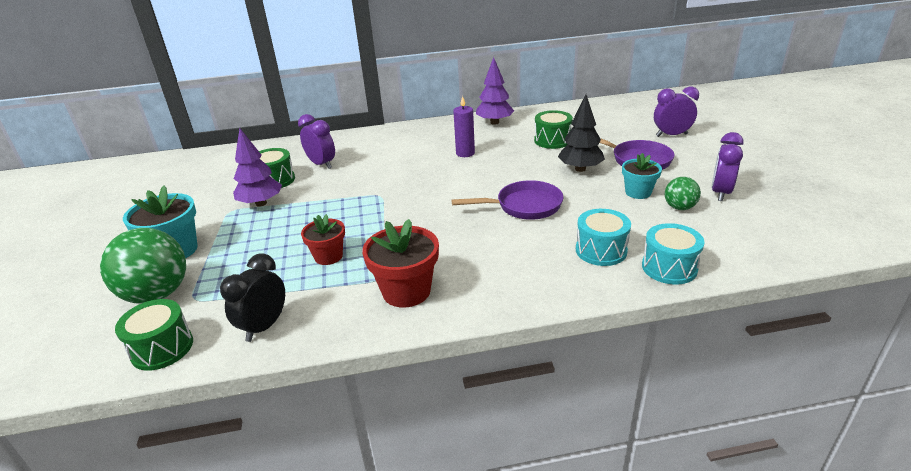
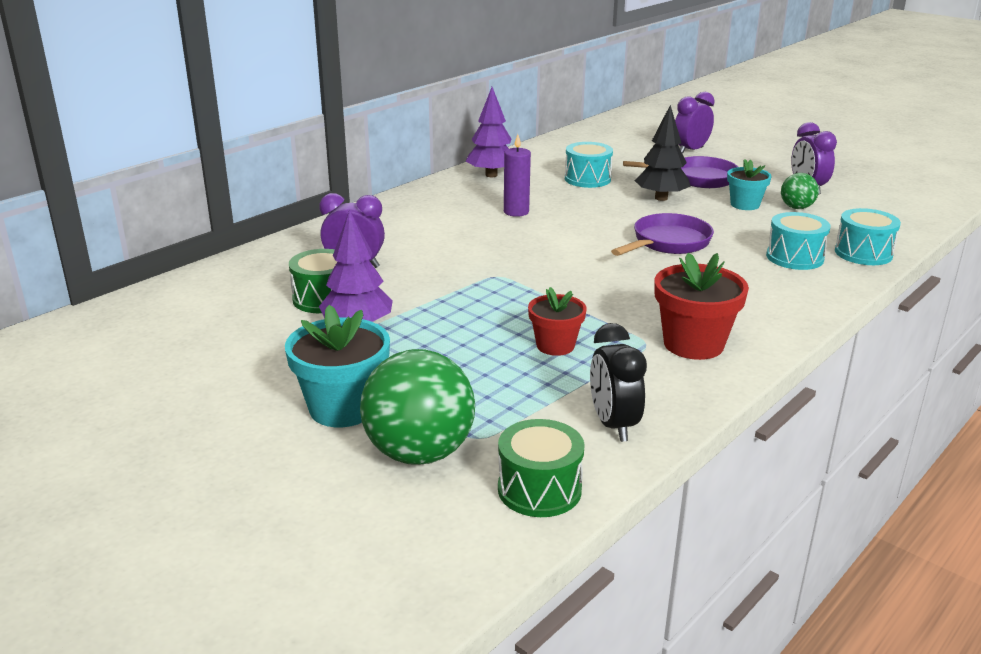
camera: 40 degrees left, 5 degrees down
(552, 140) = (587, 179): green drum -> turquoise drum

